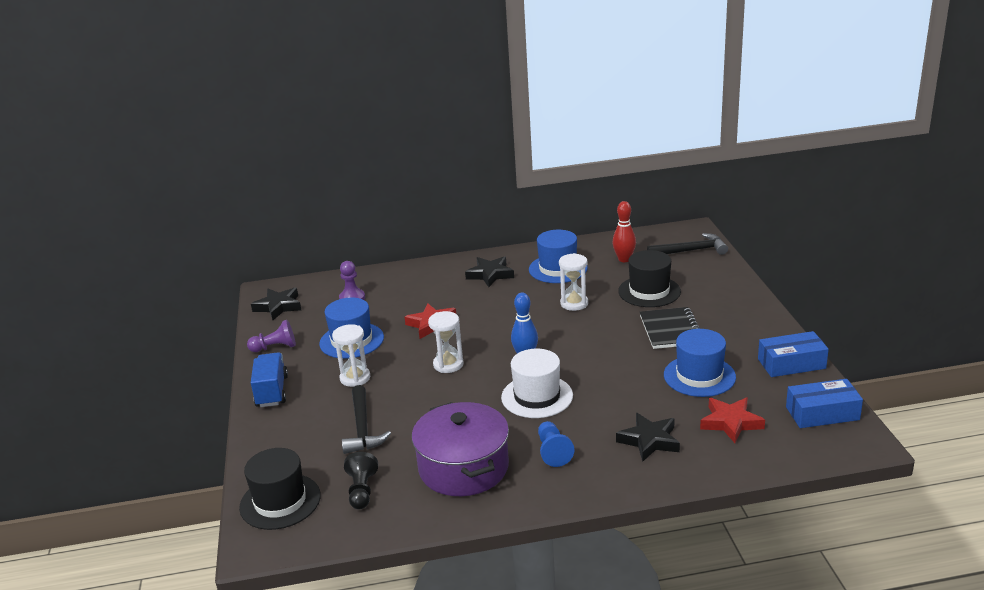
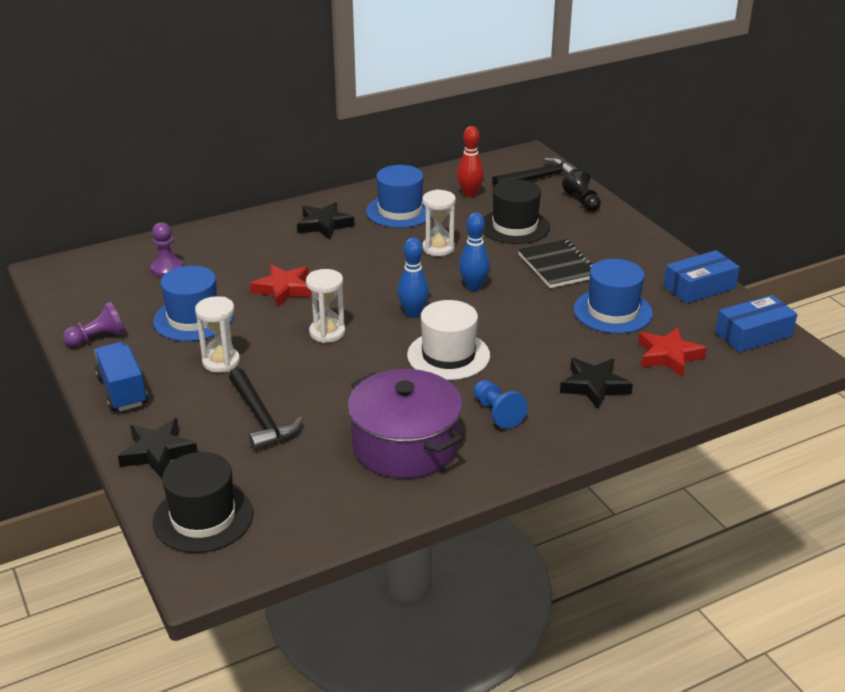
camera: 20 degrees left, 5 degrees up
(278, 307) = (75, 289): black star -> black star (157, 452)
(362, 491) = (298, 489): black pawn -> black pawn (582, 201)
(587, 340) = (473, 287): none -> blue bowling pin

